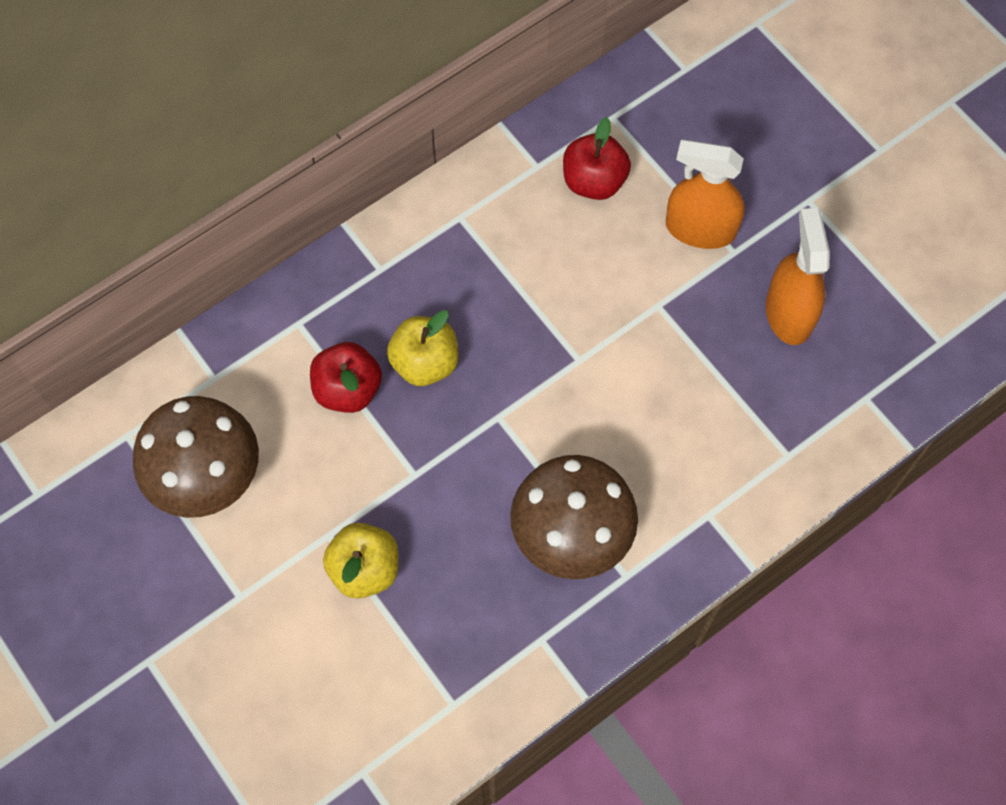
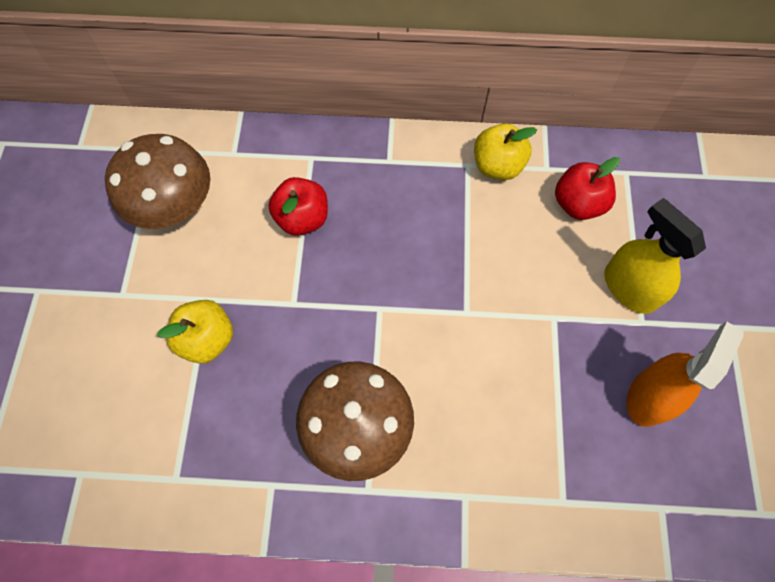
camera: 40 degrees right, 0 degrees up
(425, 363) = (364, 238): yellow apple -> yellow apple (497, 166)
(700, 229) = (629, 288): orange spray bottle -> yellow spray bottle

